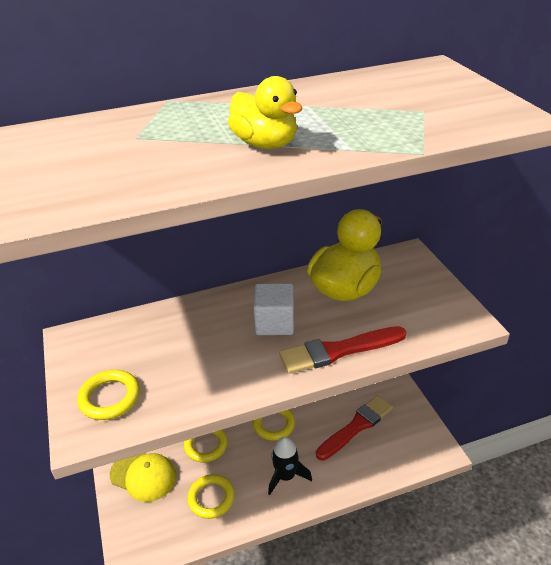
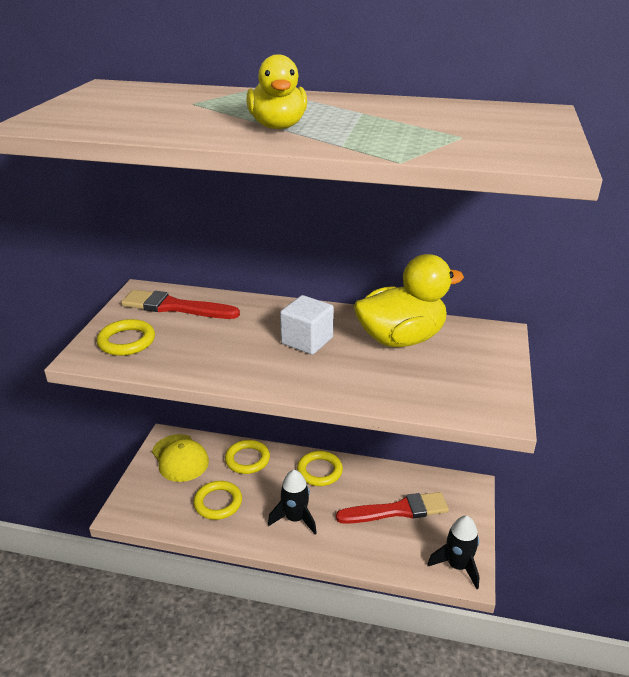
camera: 30 degrees right, 5 degrees down
(338, 351) = (340, 383): red brush -> red brush (175, 307)
(428, 447) = (457, 566): none -> black rocket

